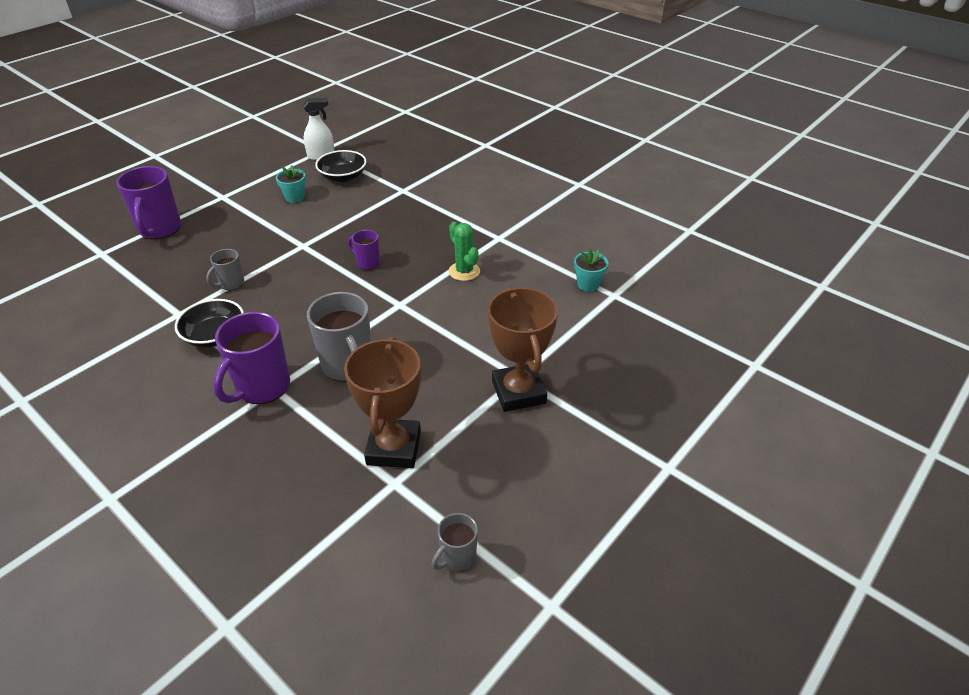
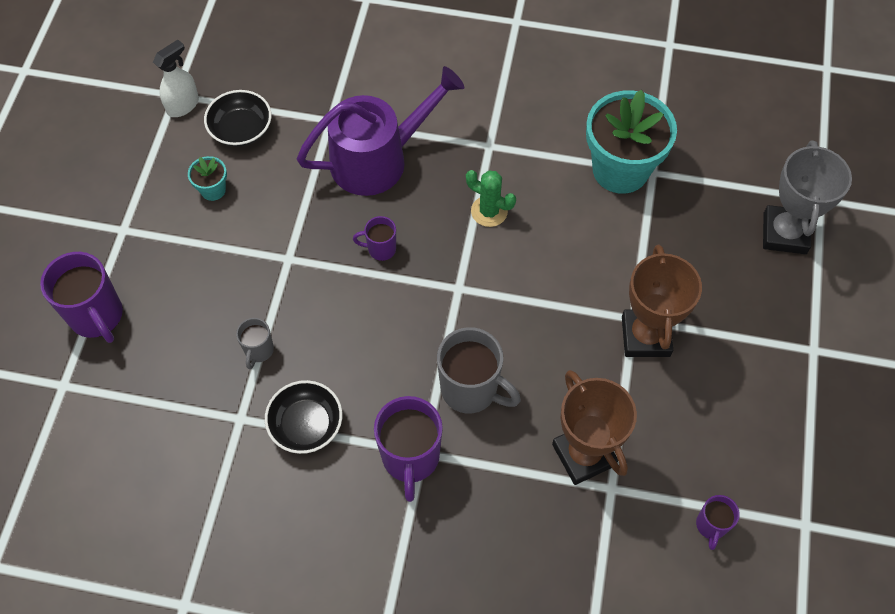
camera: 30 degrees left, 20 degrees up
(414, 218) = (378, 159): none -> purple watering can
(457, 557) = (711, 526): grey mug -> purple mug
(518, 392) = (645, 336): brown trophy -> brown trophy turned 45 degrees clockwise
(588, 284) = (620, 169): turquoise flower pot -> turquoise flower pot, size x2.29
(702, 374) = (784, 233): none -> grey trophy

